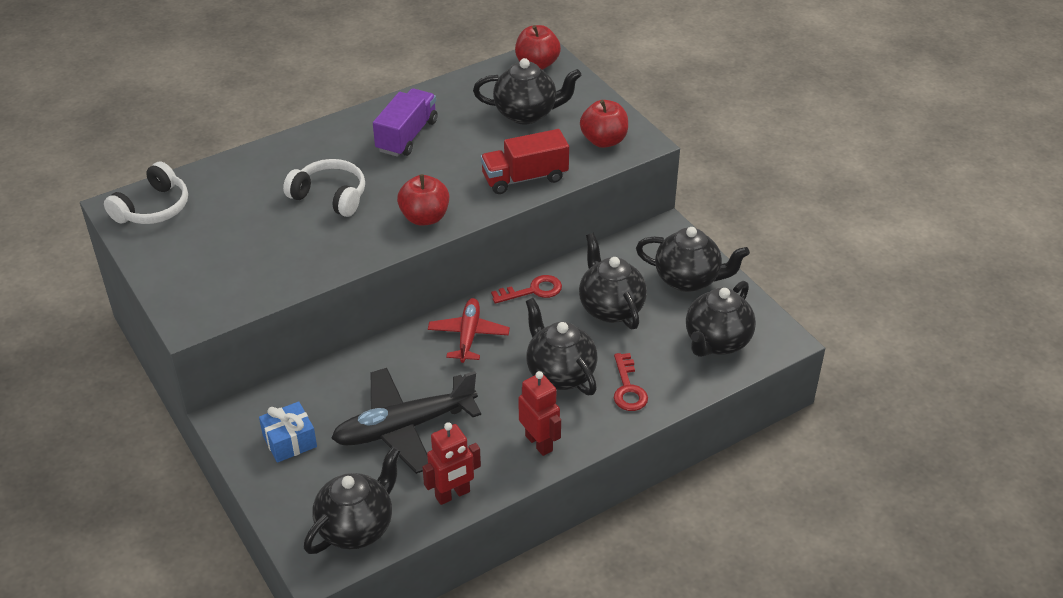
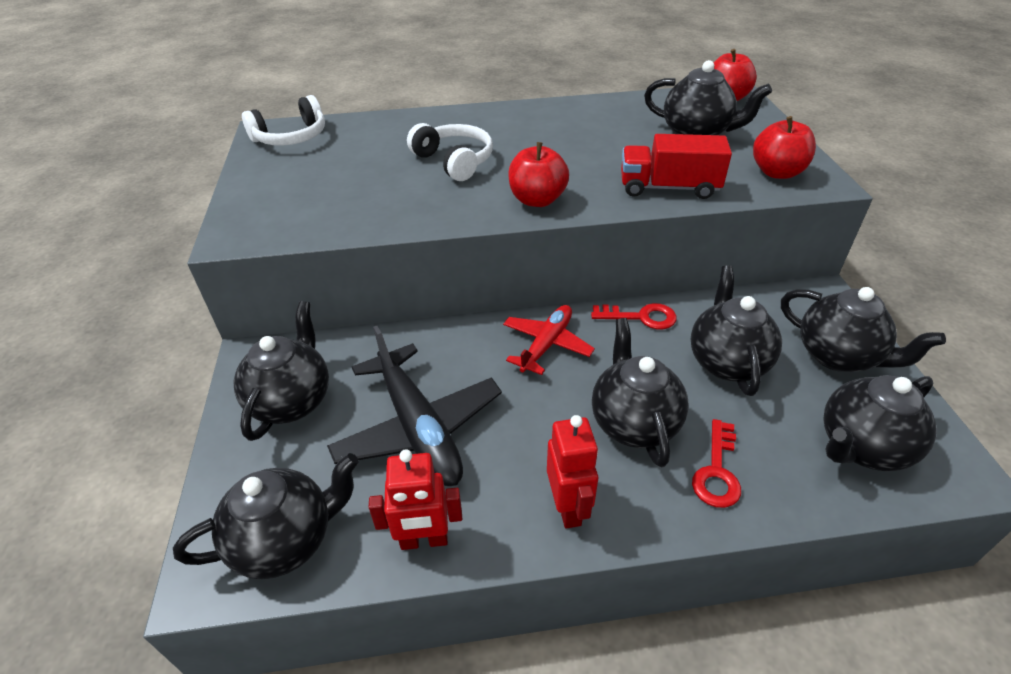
camera: 25 degrees right, 0 degrees up
(289, 441) = (292, 401): blue gift -> black teapot
(404, 427) = (418, 428): black plane -> black plane turned 120 degrees counterclockwise
(407, 136) = (562, 129): purple truck -> none

